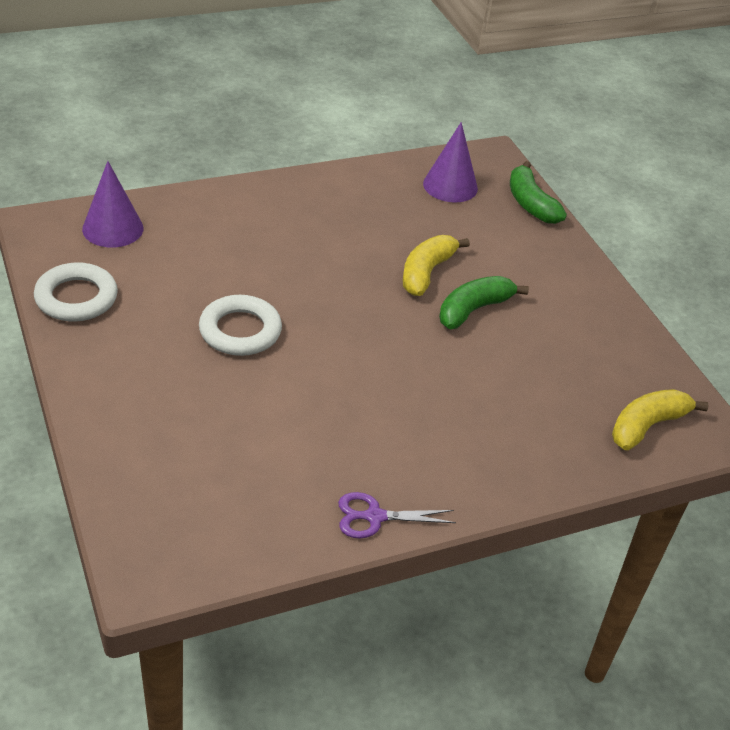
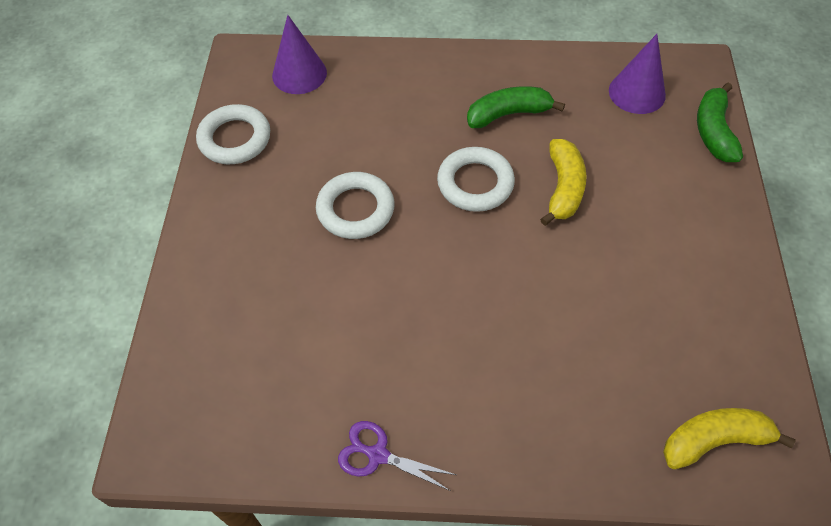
camera: 30 degrees right, 15 degrees up
(344, 285) = (475, 183): none -> white ring
(426, 272) = (563, 188): yellow banana -> yellow banana turned 135 degrees clockwise
(473, 309) = (591, 244): green banana -> green banana (508, 114)

